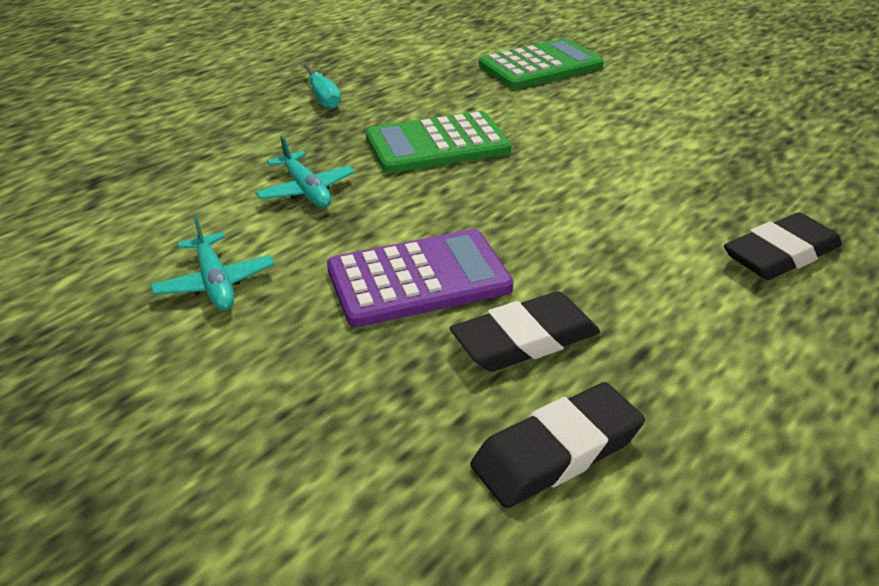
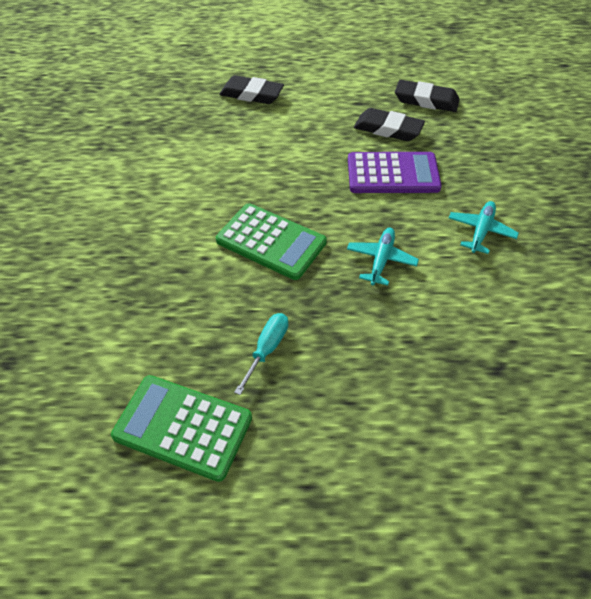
camera: 130 degrees left, 15 degrees up
(418, 279) = (392, 174): purple calculator -> purple calculator turned 150 degrees clockwise
(540, 66) = (95, 263): green calculator -> green calculator (183, 427)

